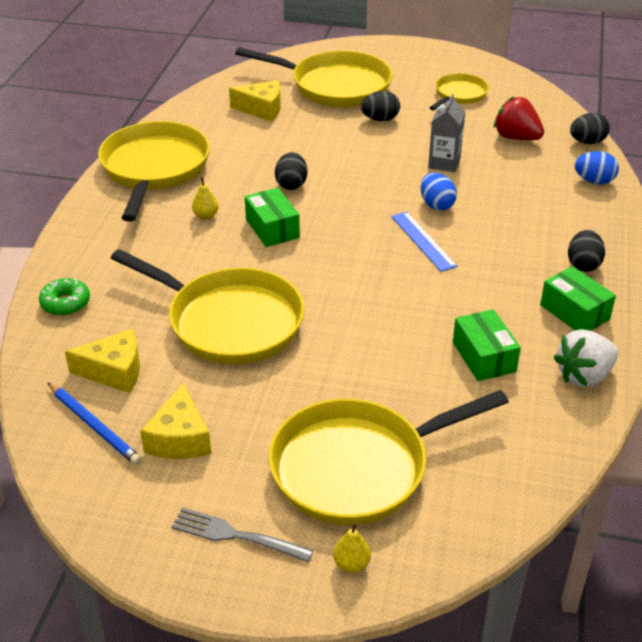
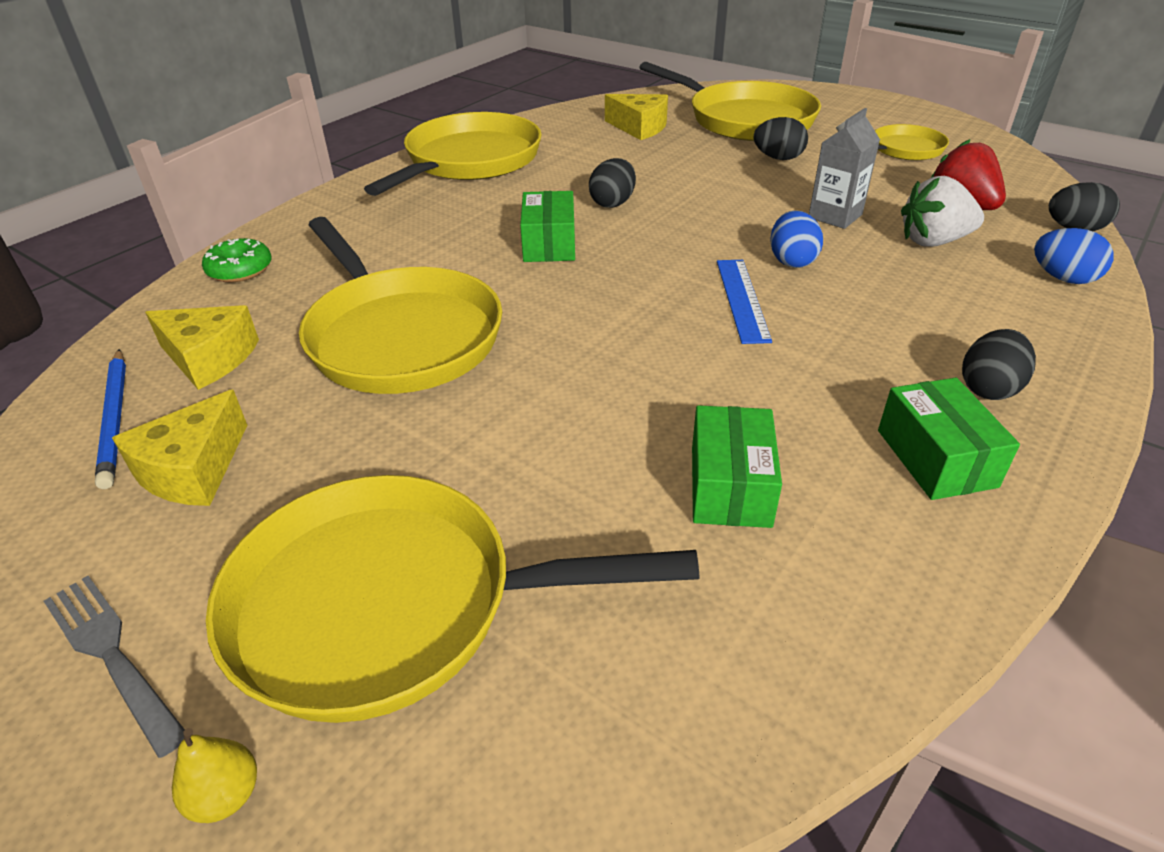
camera: 25 degrees right, 0 degrees up
(206, 216) = (482, 215): yellow pear -> none
(584, 376) = (899, 574): white strawberry -> white strawberry (933, 241)

